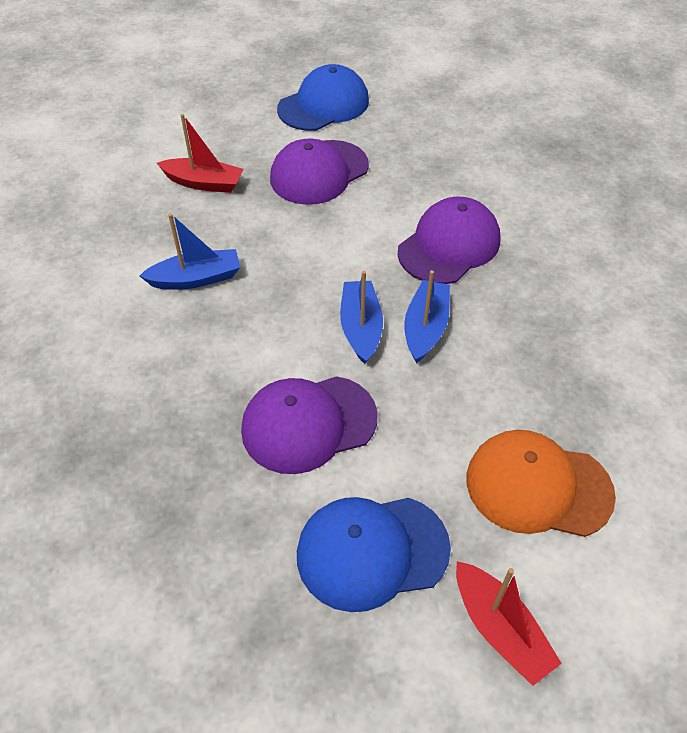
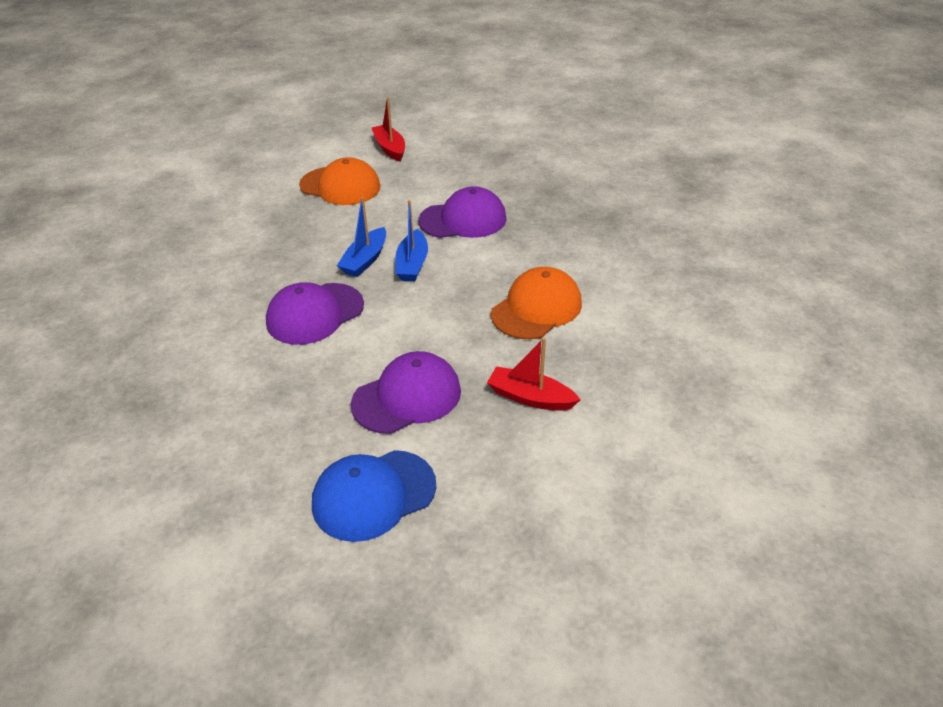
camera: 170 degrees left, 10 degrees down
(196, 278) = (536, 308): blue boat -> orange cap
(372, 551) = (441, 172): blue cap -> none

